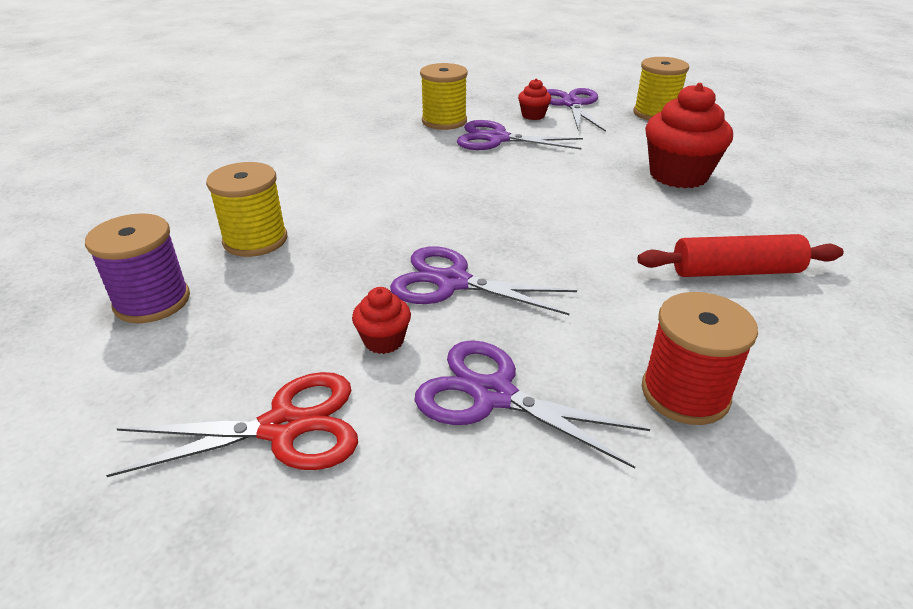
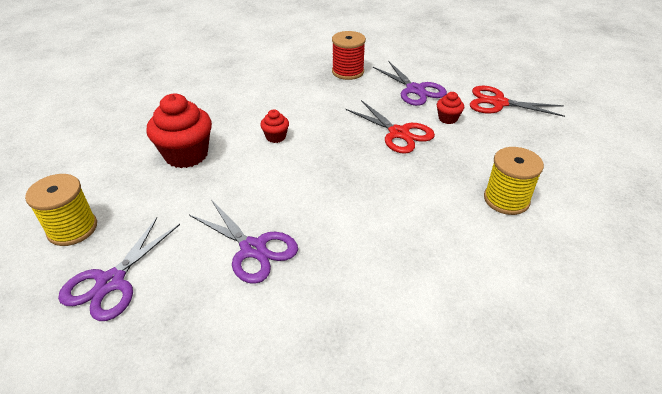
camera: 150 degrees left, 5 degrees up
(152, 301) = (568, 174): purple spool -> none
(444, 121) = (271, 307): yellow spool -> none
(452, 282) = (398, 133): purple scissors -> red scissors
(533, 115) = (176, 276): red cupcake -> red cupcake (276, 137)
(735, 271) = (262, 96): red rolling pin -> none

